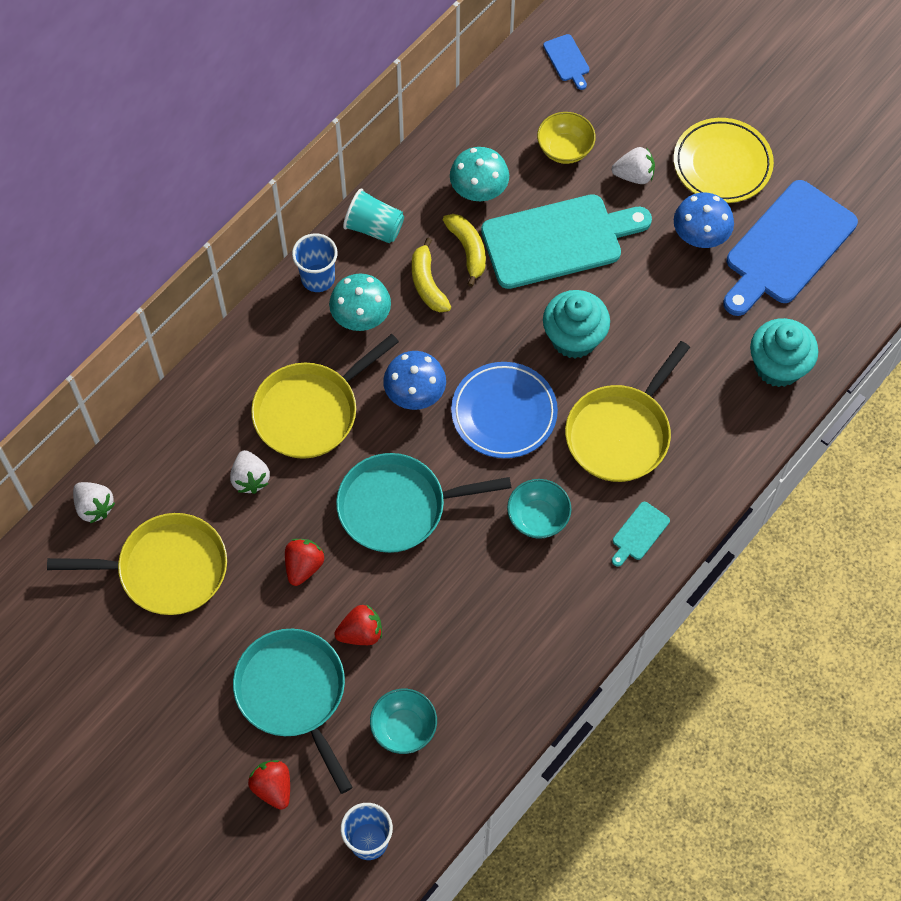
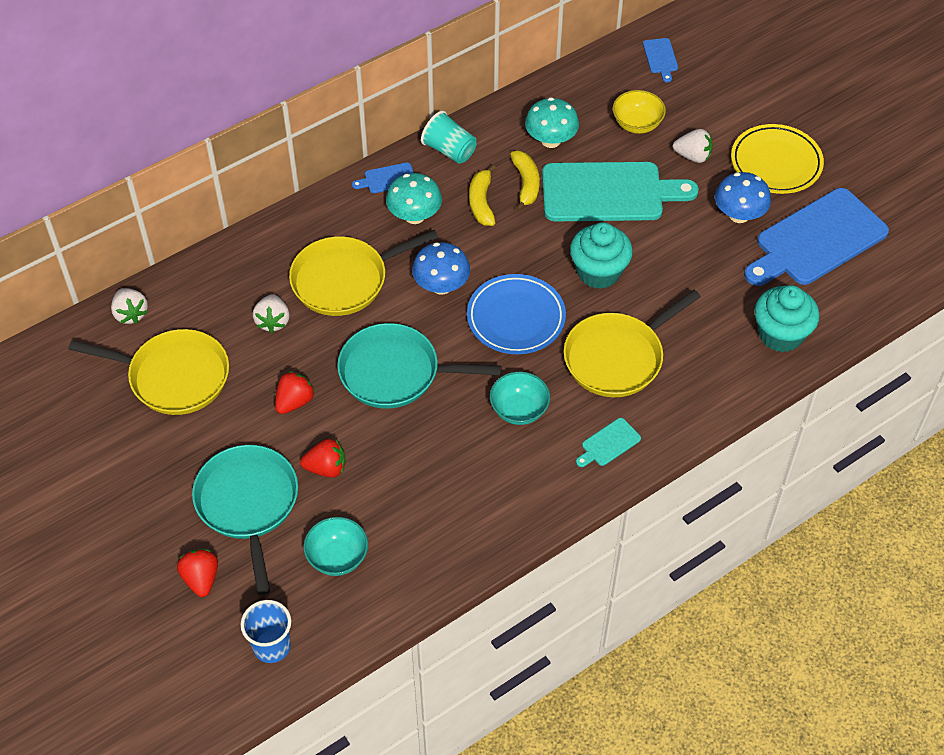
camera: 15 degrees right, 10 degrees down
(318, 278) = (387, 179): blue cup -> blue cutting board

